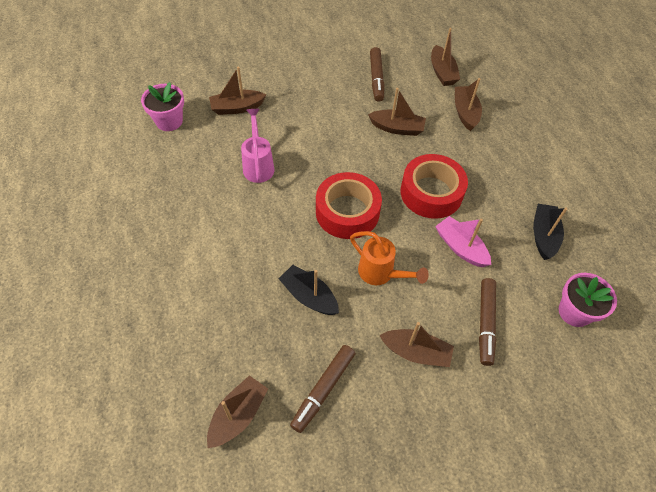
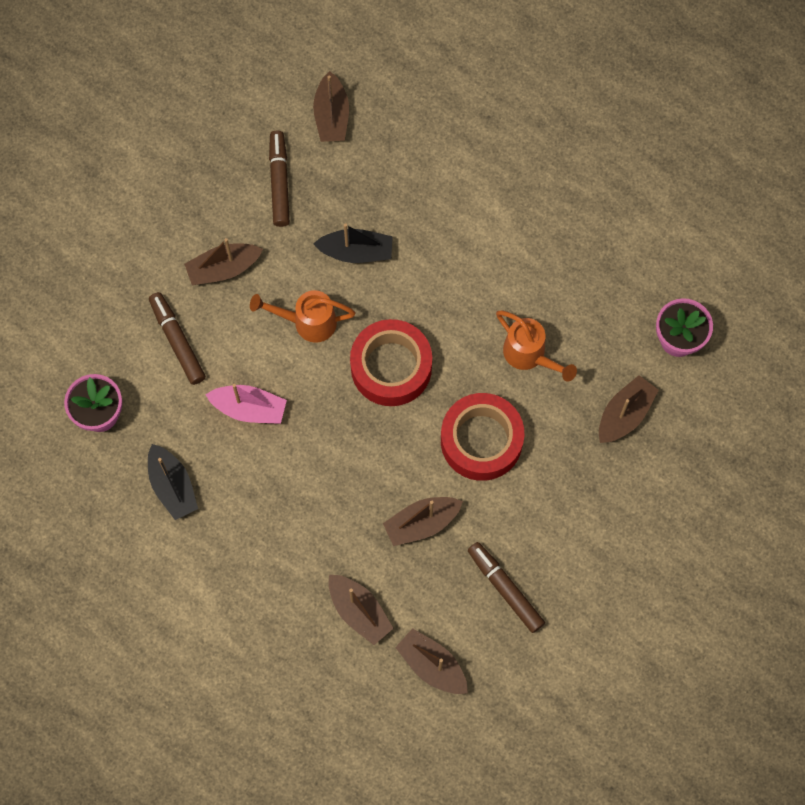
camera: 145 degrees right, 15 degrees up
(258, 165) = (530, 356): pink watering can -> orange watering can
(431, 192) = (322, 456): red tape -> red tape (481, 441)

